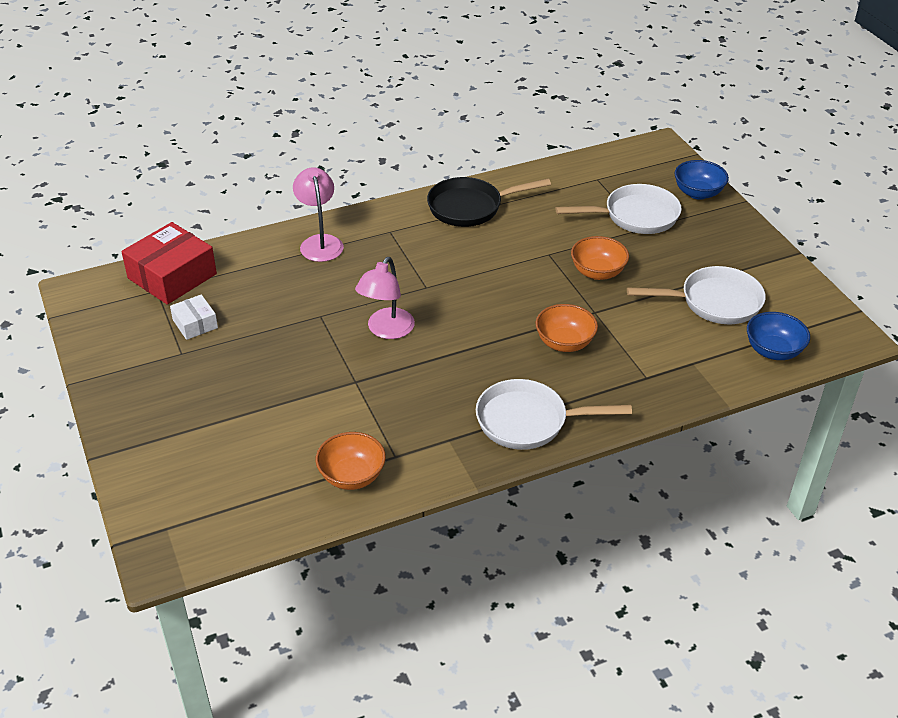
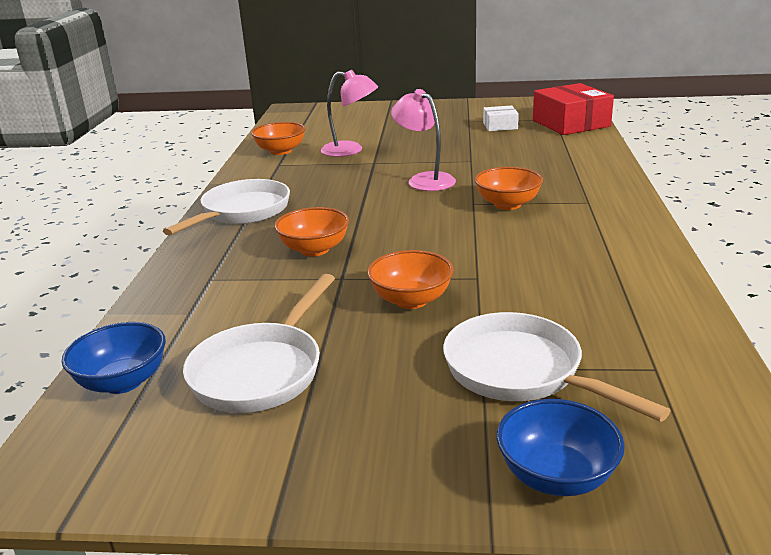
camera: 120 degrees right, 15 degrees down
(320, 242) = (587, 171): pink lamp -> pink lamp (350, 150)
(418, 269) = (507, 204): none -> orange bowl
(470, 207) = (616, 251): black pan -> none
(635, 216) = (521, 372): white pan -> white pan turned 120 degrees clockwise

